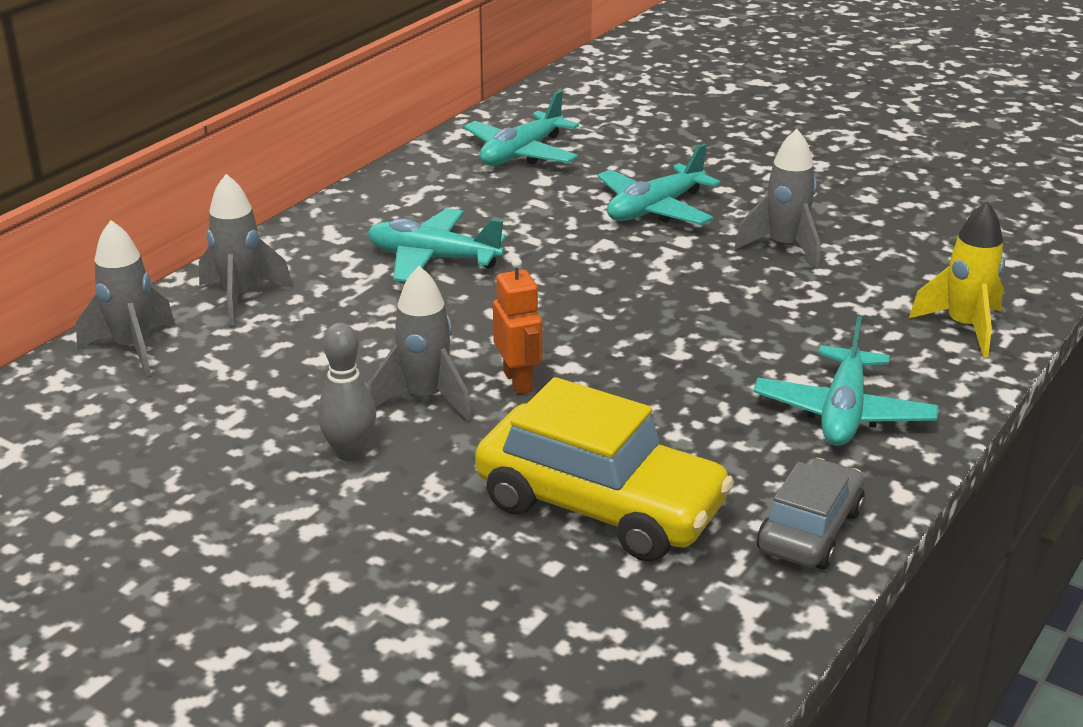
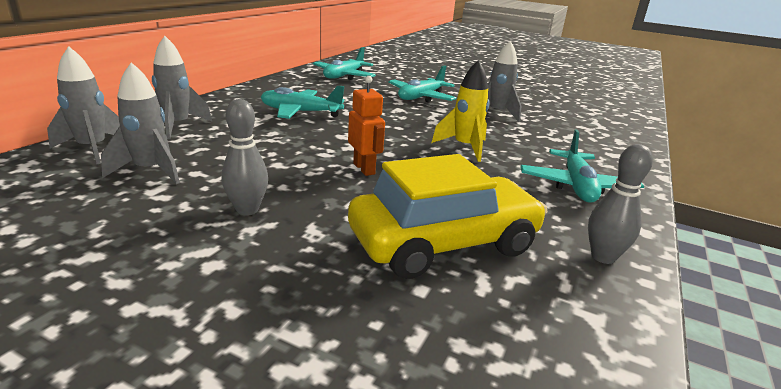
camera: 10 degrees left, 5 degrees down
(425, 398) = (302, 177): grey rocket -> grey rocket (150, 171)
(600, 506) = (444, 243): yellow car -> yellow car turned 45 degrees counterclockwise
(810, 530) = (603, 257): grey car -> grey bowling pin
(964, 327) = (614, 147): yellow rocket -> yellow rocket (464, 147)

